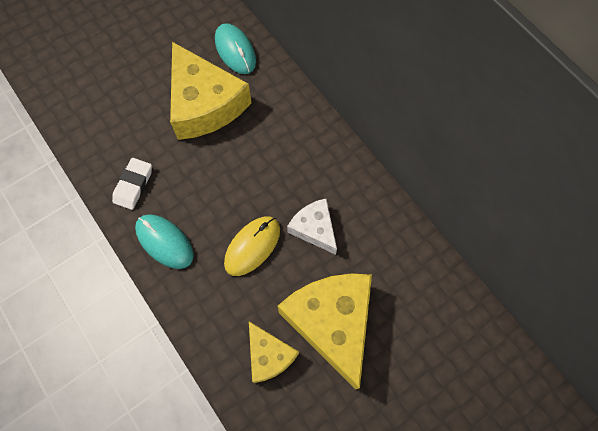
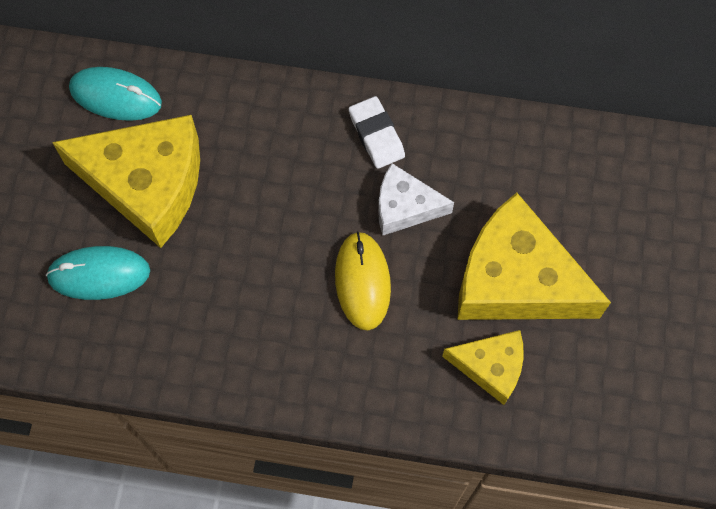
camera: 45 degrees left, 0 degrees up
(133, 185) = (166, 339): white eraser -> white eraser (376, 135)
(164, 242) = (267, 363): turquoise mouse -> turquoise mouse (99, 274)

